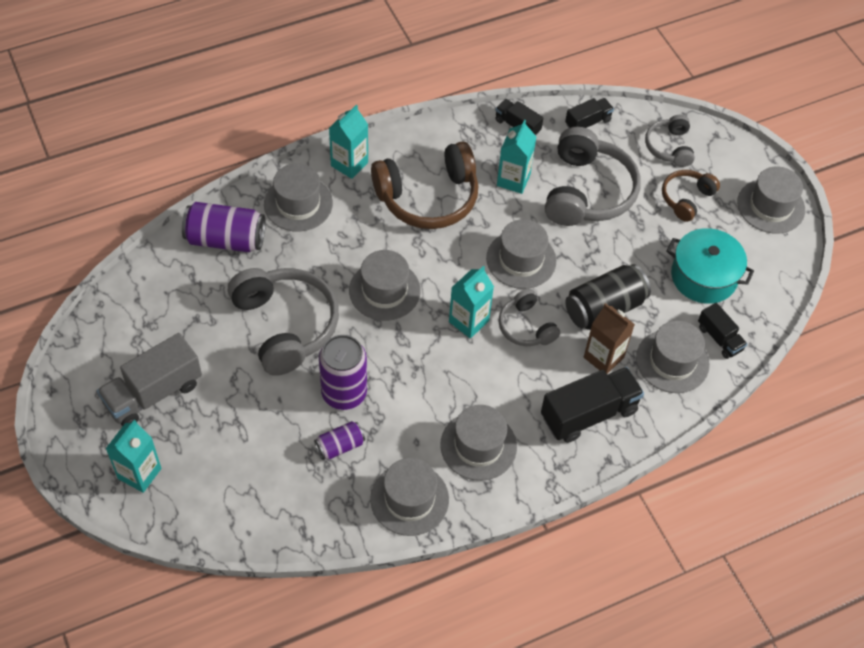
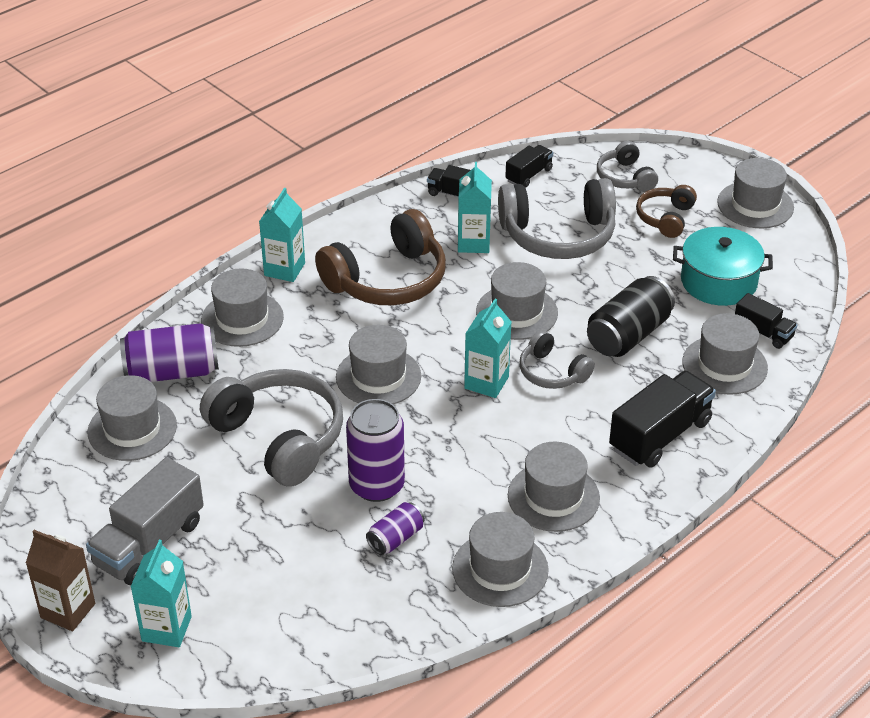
camera: 15 degrees left, 15 degrees down
(177, 284) = (132, 429): none -> grey hat
(587, 191) = (558, 235): grey headphones -> grey headphones turned 90 degrees clockwise
(603, 357) = (650, 380): brown carton -> brown carton (68, 610)

